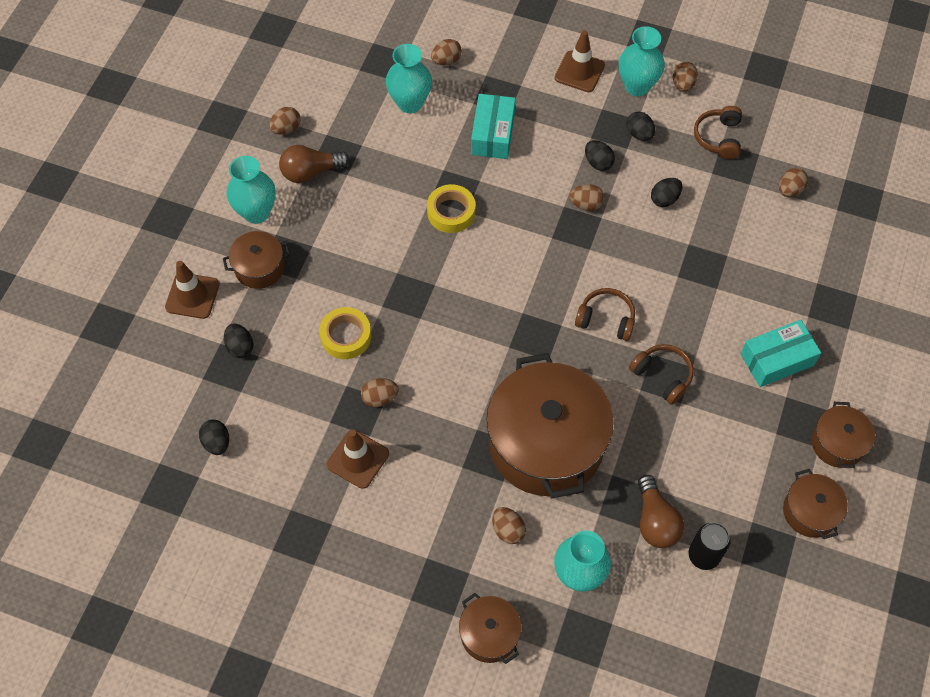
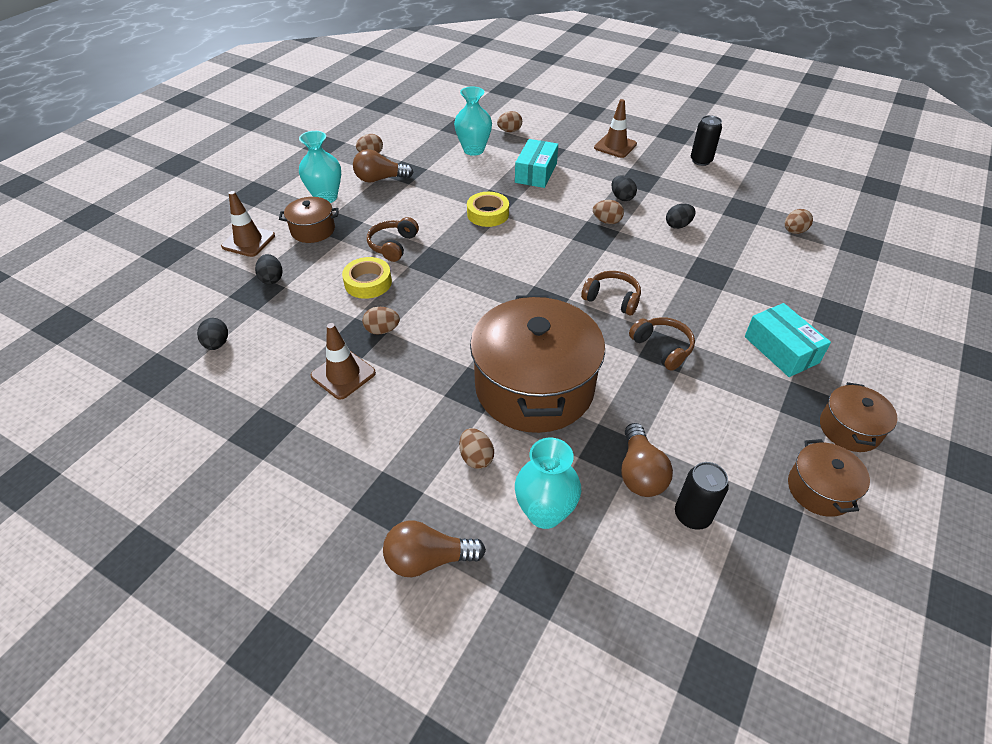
camera: 10 degrees right, 15 degrees down
(489, 634) = (428, 559): brown pot -> brown light bulb
(637, 86) = (662, 158): turquoise vase -> none
(639, 134) = (660, 184): black egg -> none
(683, 85) = (701, 161): brown egg -> black can
(718, 137) = (729, 193): brown headphones -> brown headphones (393, 245)
(777, 359) = (781, 349): turquoise box -> turquoise box turned 75 degrees clockwise

